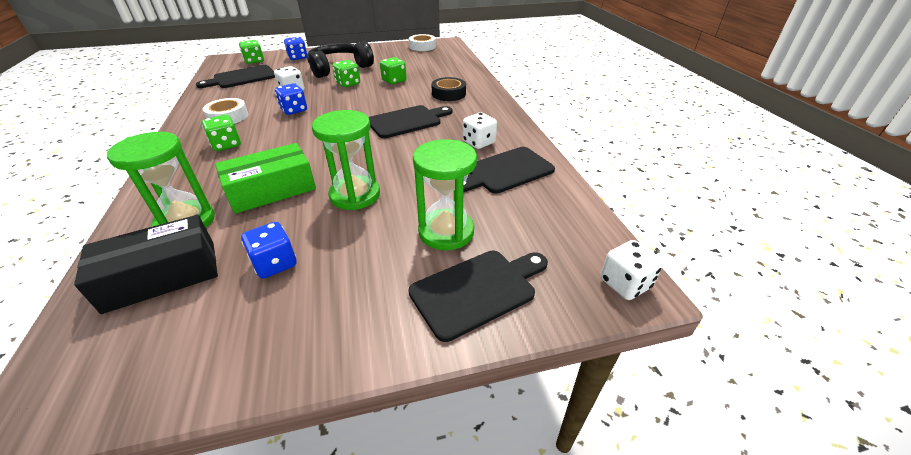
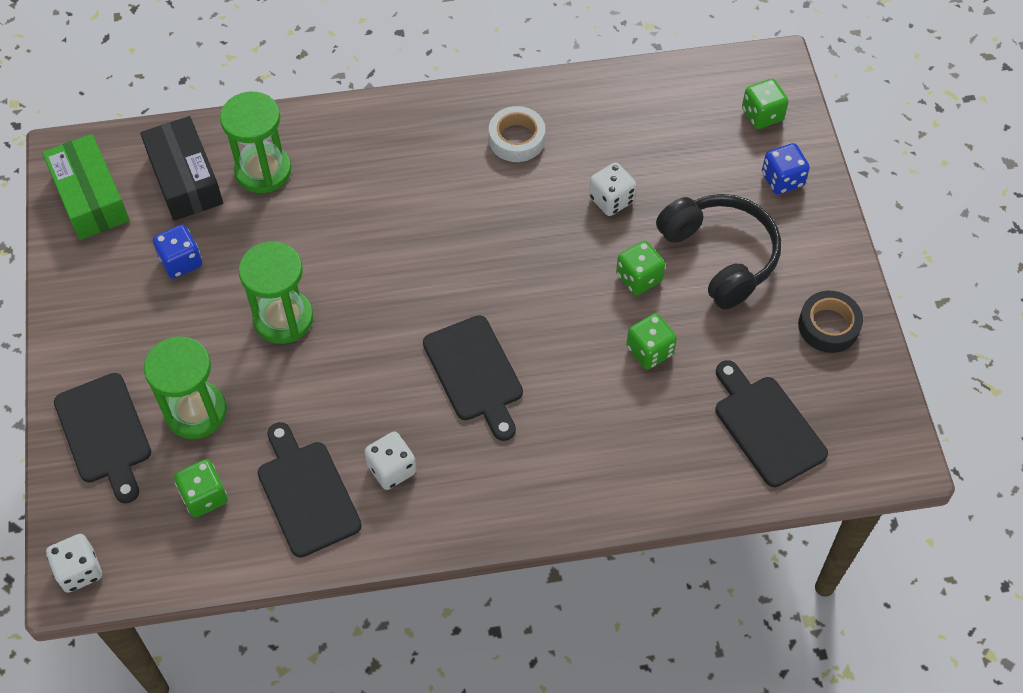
camera: 95 degrees right, 20 degrees up
(226, 145) = (428, 160): green dice -> green dice (204, 496)
(242, 78) = (675, 117): black cutting board -> black cutting board (766, 426)
(271, 190) = (310, 233): green box -> green box (90, 197)
(294, 110) = (532, 216): blue dice -> none
(422, 46) = (861, 404): white tape -> none
(448, 94) = (581, 440): black tape -> black tape (828, 326)

